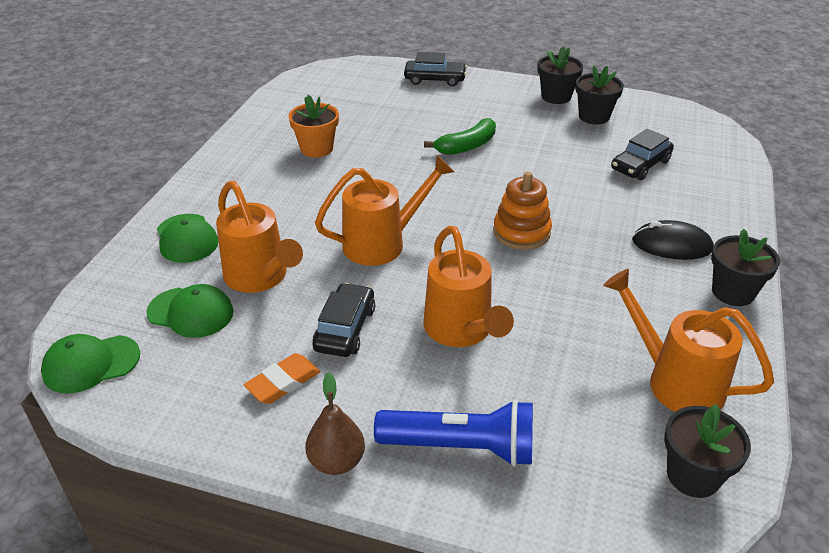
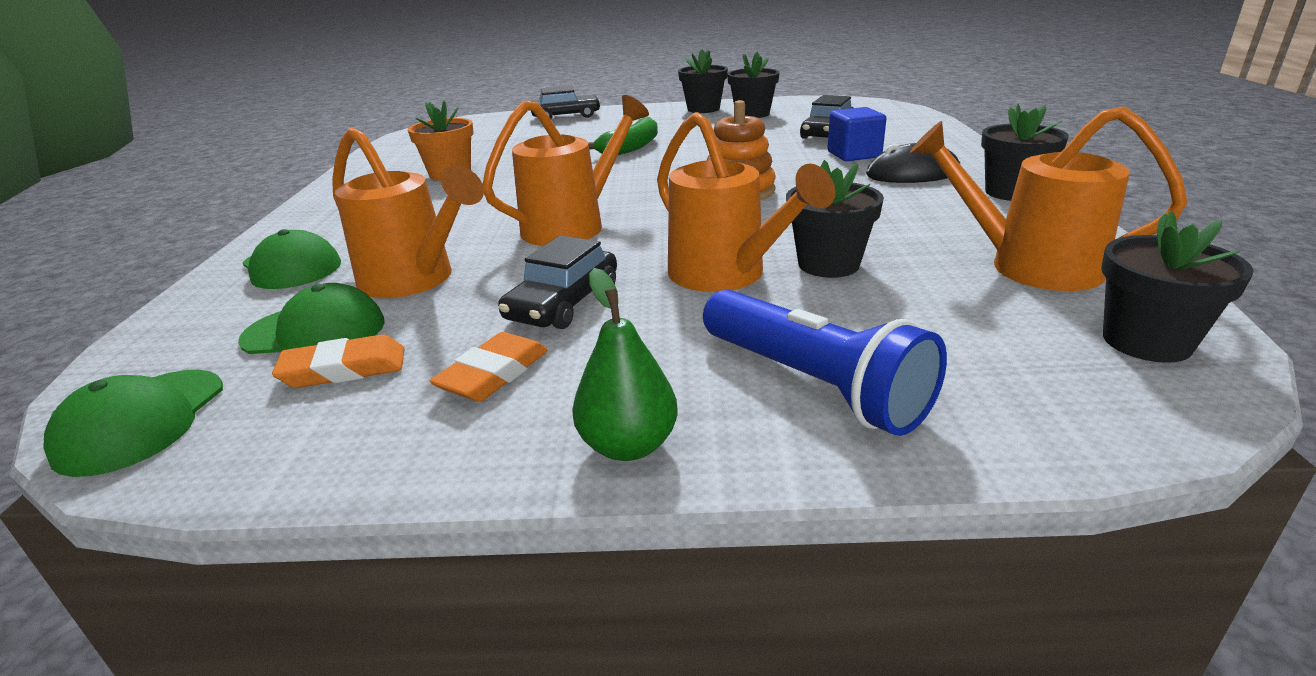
camera: 15 degrees left, 10 degrees down
(91, 364) = (141, 421): green cap -> green cap turned 45 degrees counterclockwise
(201, 353) = (344, 369): none -> orange eraser
(336, 461) = (628, 445): brown pear -> green pear
(345, 329) = (563, 303): black car -> black car turned 150 degrees counterclockwise
(461, 447) = (813, 384): blue flashlight -> blue flashlight turned 60 degrees clockwise
(537, 339) = (828, 264): none -> black flower pot
(642, 204) = (854, 155): none -> blue cube

